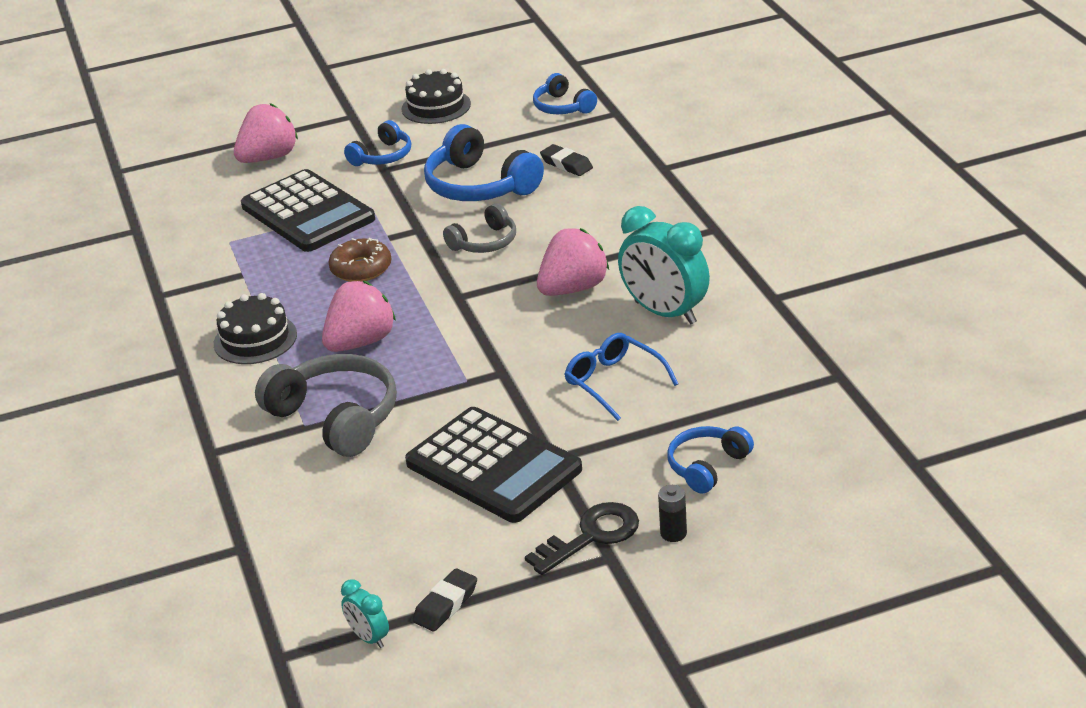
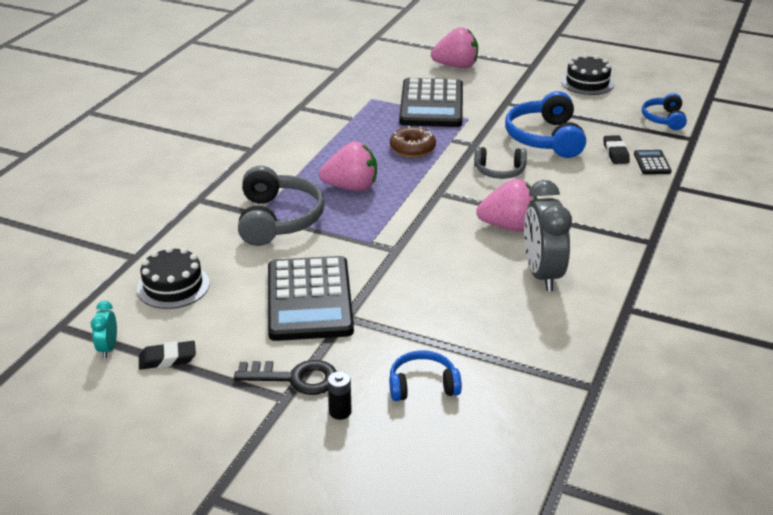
camera: 40 degrees right, 0 degrees up
(255, 339) = (306, 155): black cake -> black cake (173, 286)
(382, 156) = (516, 95): blue headphones -> none
(612, 156) = (652, 163): none -> black calculator
(614, 382) = (448, 296): blue glasses -> none
(665, 313) = (542, 274): turquoise clock -> grey clock

